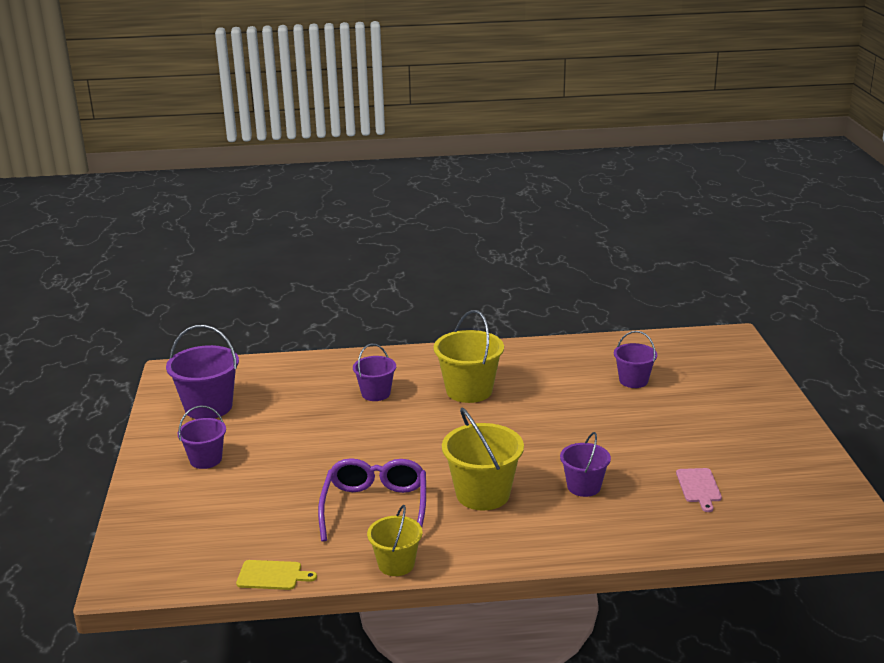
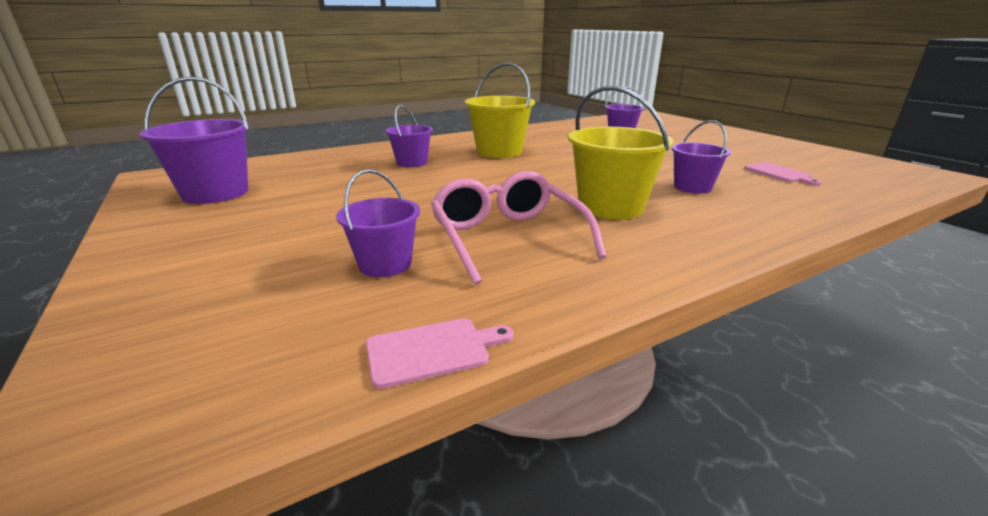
camera: 25 degrees left, 0 degrees up
(206, 459) = (230, 234): purple bucket -> purple bucket (385, 264)
(272, 575) = (432, 350): yellow cutting board -> pink cutting board
(375, 507) = (507, 237): purple glasses -> pink glasses
(396, 564) = (607, 287): yellow bucket -> none

